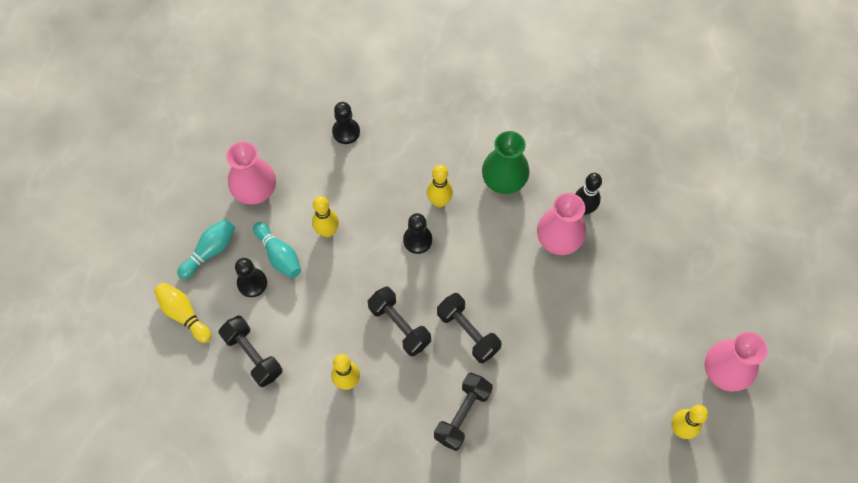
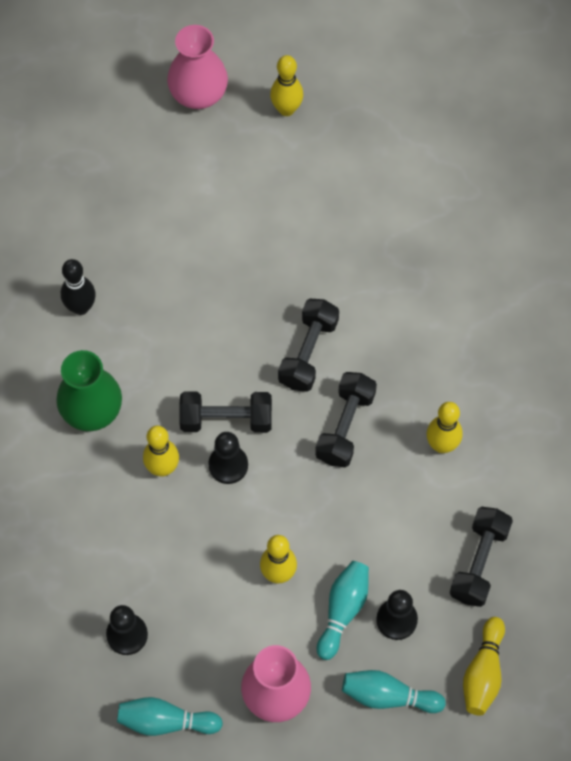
camera: 120 degrees left, 0 degrees up
(281, 127) = (166, 722): none -> turquoise bowling pin
(462, 415) = (402, 312): black dumbbell -> black dumbbell (226, 419)
(558, 240) = (137, 315): pink vase -> none

